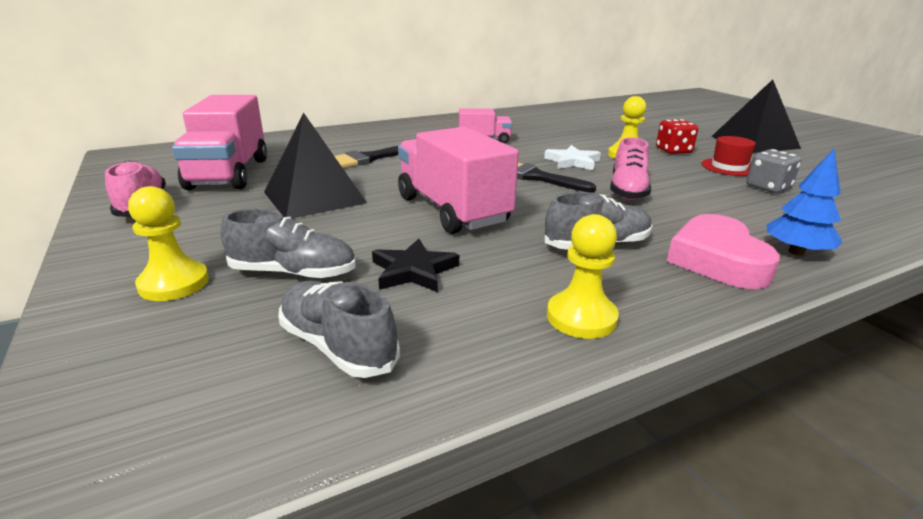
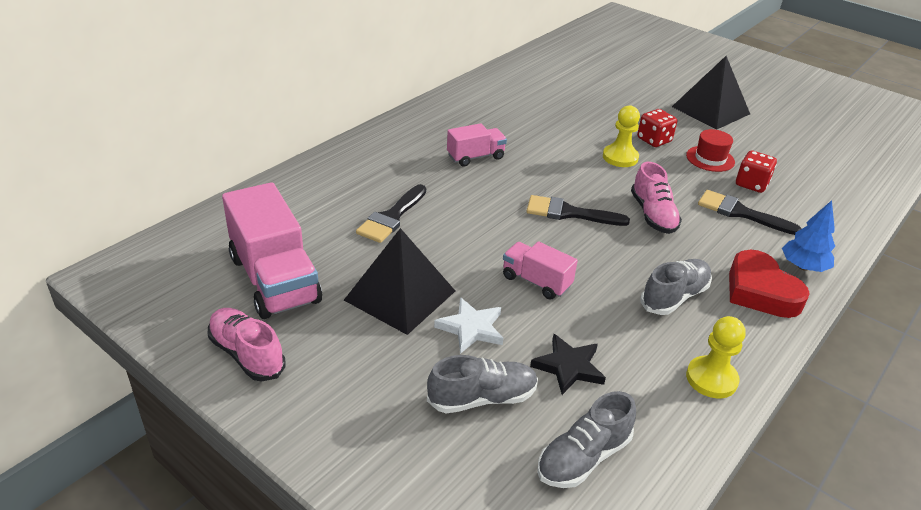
camera: 25 degrees left, 10 degrees up
(174, 283) = (401, 440): yellow pawn -> none
(338, 346) = (583, 457): grey shoe -> grey shoe turned 60 degrees counterclockwise
(452, 210) = (536, 282): pink truck -> pink truck, size x0.54
(572, 162) = (582, 179): white star -> white star (471, 328)
(717, 260) = (760, 291): pink heart -> red heart
(737, 203) = (740, 213): none -> black brush
(768, 187) = (751, 184): grey dice -> red dice

